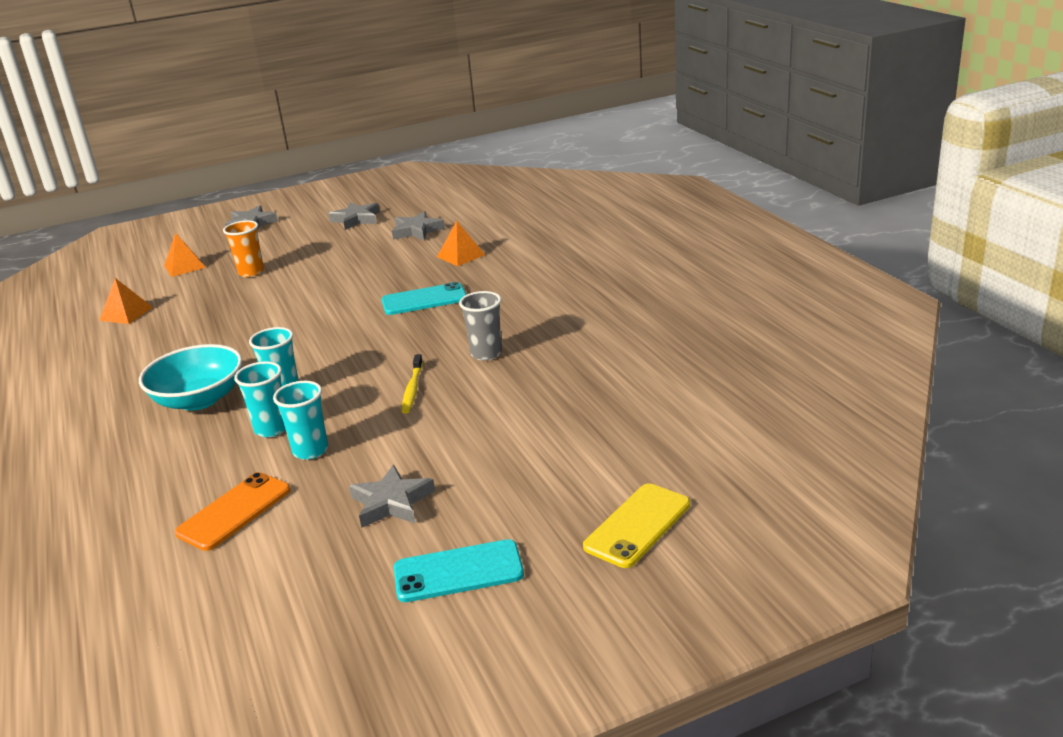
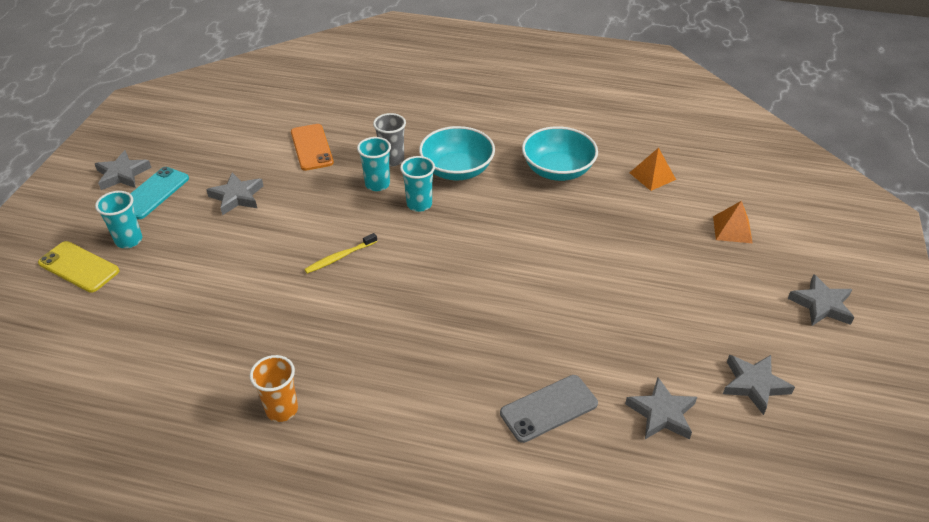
camera: 125 degrees right, 15 degrees up
(153, 353) = (557, 170): none -> turquoise bowl
(251, 272) = (670, 260): orange cup -> orange cup (282, 409)
(310, 450) = (331, 189): turquoise cup -> turquoise cup (129, 240)
(412, 389) = (340, 257): yellow toothbrush -> yellow toothbrush turned 75 degrees counterclockwise
(424, 300) = (476, 332): turquoise phone -> none
(454, 633) = (122, 174): none -> grey star
(460, 255) = (548, 408): orange pyramid -> grey phone
(486, 353) = (335, 316): grey cup -> grey cup (392, 160)
(637, 525) = (79, 267): yellow phone -> yellow phone turned 45 degrees counterclockwise

